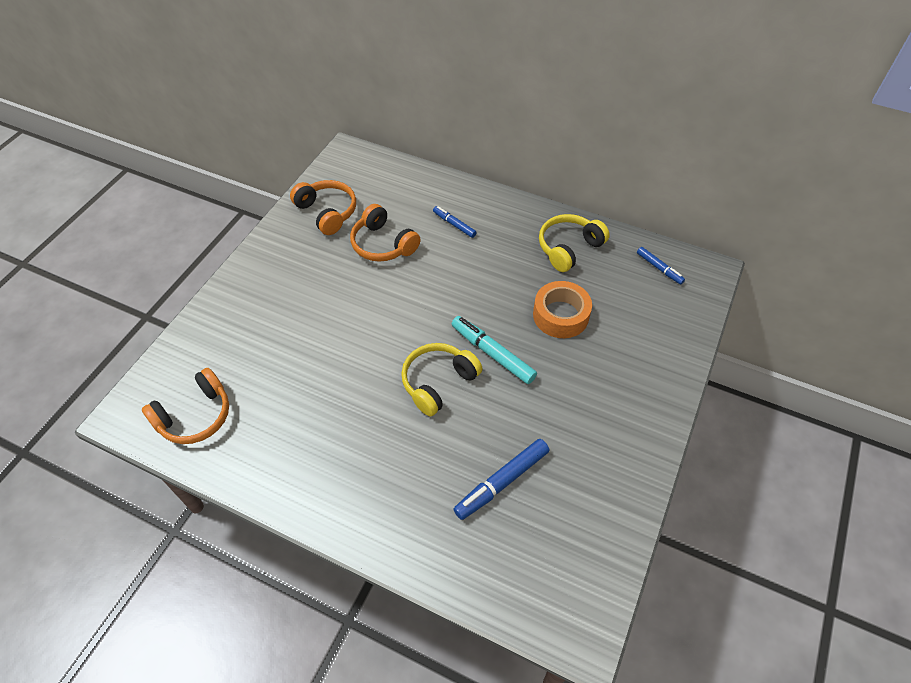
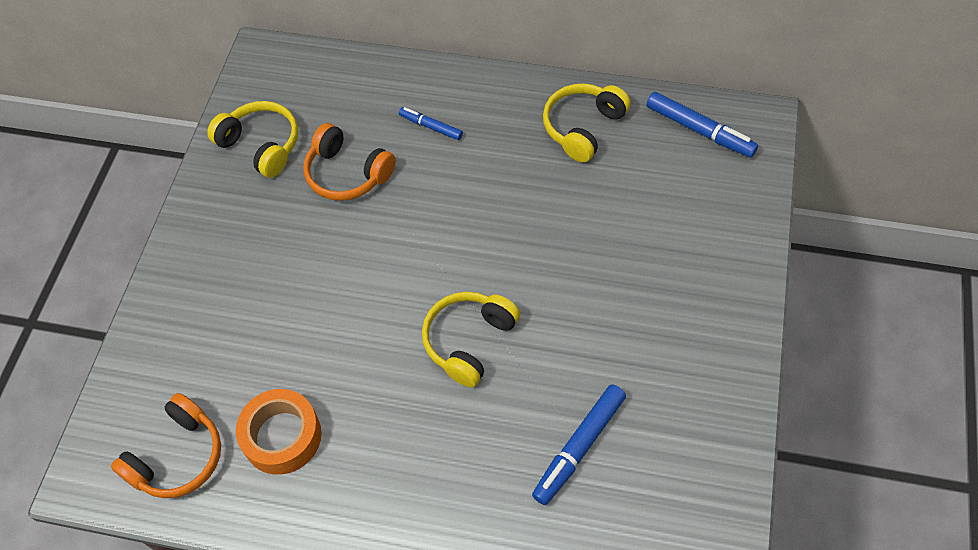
camera: 10 degrees left, 5 degrees up
(327, 212) = (261, 145): orange headphones -> yellow headphones
(492, 353) = (525, 288): turquoise marker -> none
(560, 315) = (595, 220): orange tape -> orange tape (282, 436)
(659, 268) = (699, 130): blue marker -> blue marker, size x1.67

